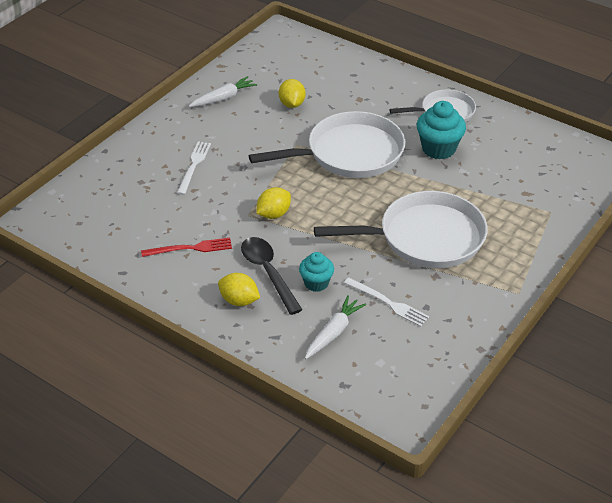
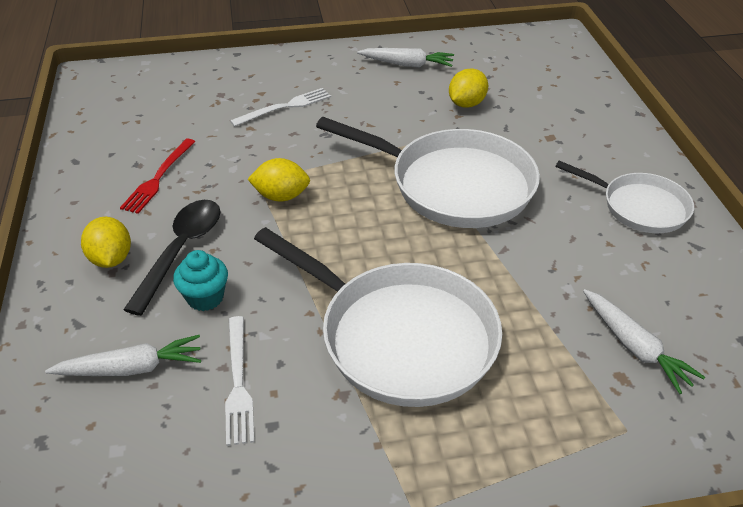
camera: 45 degrees right, 0 degrees up
(190, 248) = (158, 178): red fork -> red fork turned 75 degrees clockwise
(438, 149) = (571, 243): turquoise cupcake -> none
(516, 178) = (634, 347): none -> white carrot

